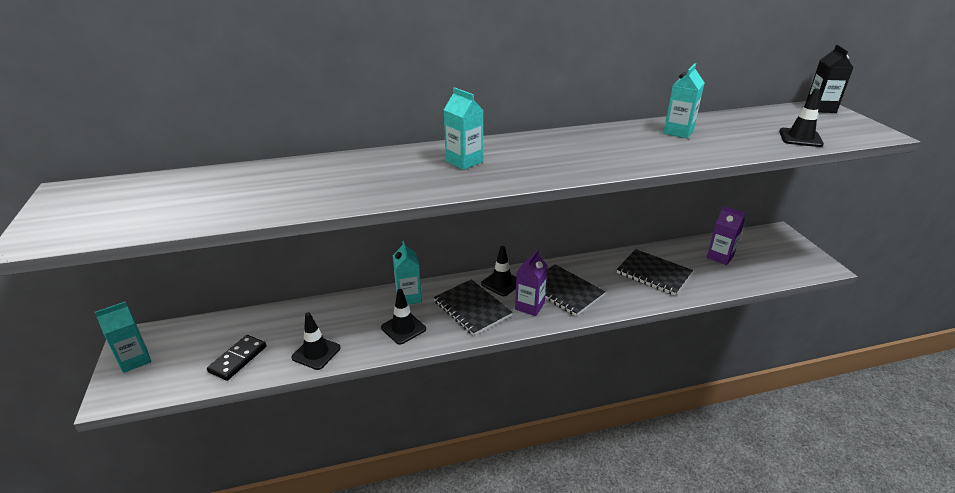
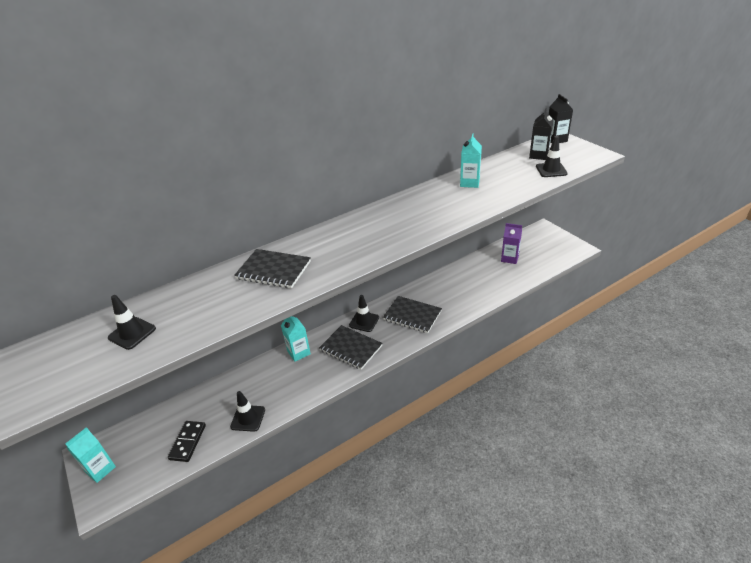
camera: 15 degrees left, 5 degrees up
(403, 328) = (306, 379): black traffic cone -> black traffic cone (132, 333)
(464, 161) = (329, 246): turquoise carton -> none
(529, 306) = (392, 334): purple carton -> none
(653, 274) = (469, 284): black notebook -> black notebook (273, 270)
(788, 120) = (538, 155): none -> black carton

